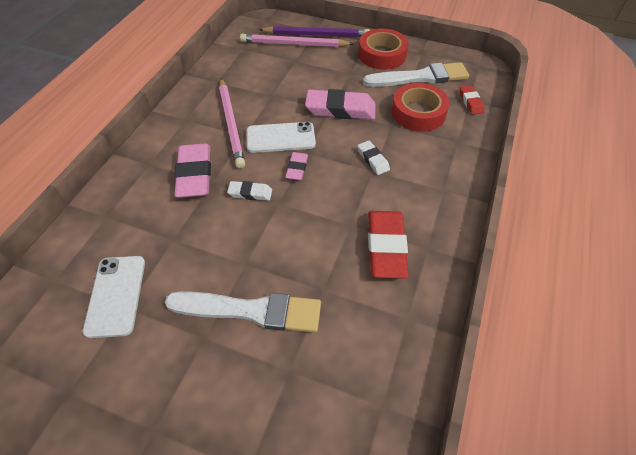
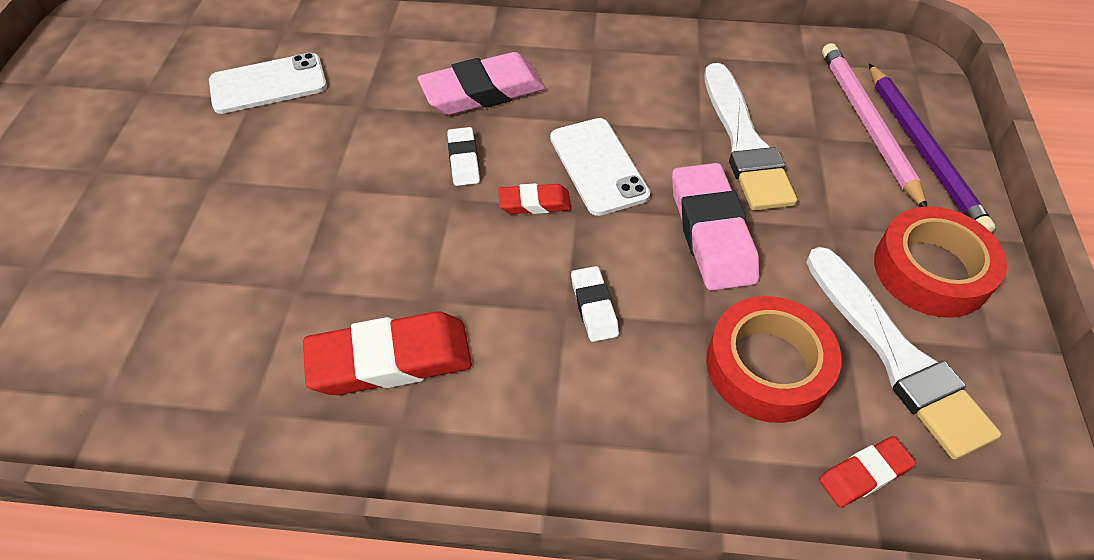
camera: 75 degrees right, 0 degrees up
(231, 124) = (606, 100): pink pencil -> none
(251, 310) = (254, 214): white brush -> white brush (744, 143)
(297, 168) = (534, 203): pink eraser -> red eraser
(373, 160) = (594, 307): white eraser -> white eraser turned 60 degrees counterclockwise

